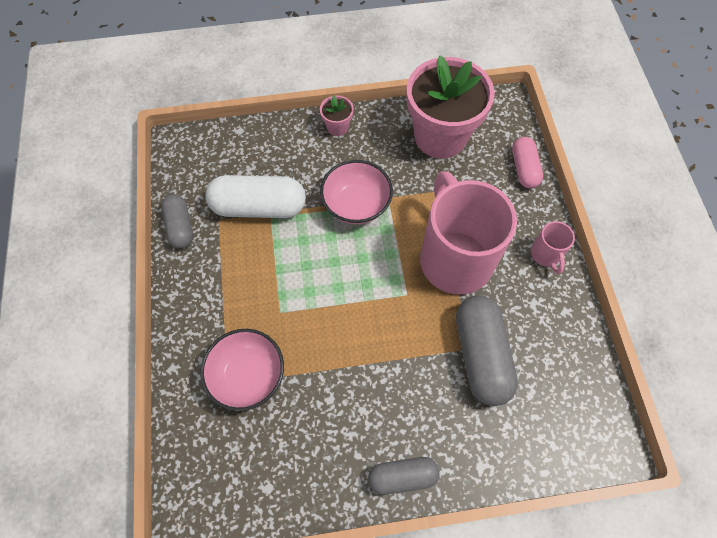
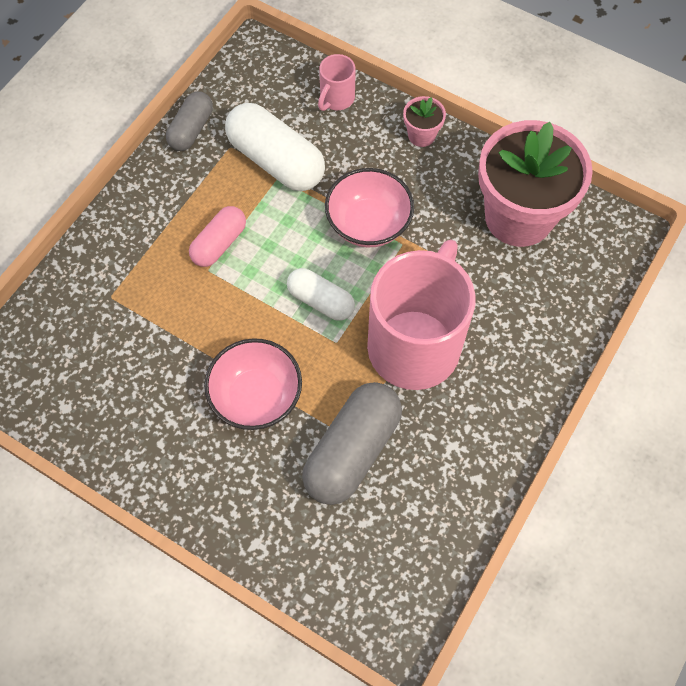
camera: 40 degrees right, 0 degrees up
(248, 376) = (132, 303): pink bowl -> pink bowl (256, 396)
(373, 275) = (321, 301): none -> white capsule
(402, 476) = (181, 492): grey capsule -> none
(524, 169) = (577, 311): pink capsule -> pink capsule (219, 243)
(546, 255) = (512, 411): pink mug -> pink mug (336, 99)

